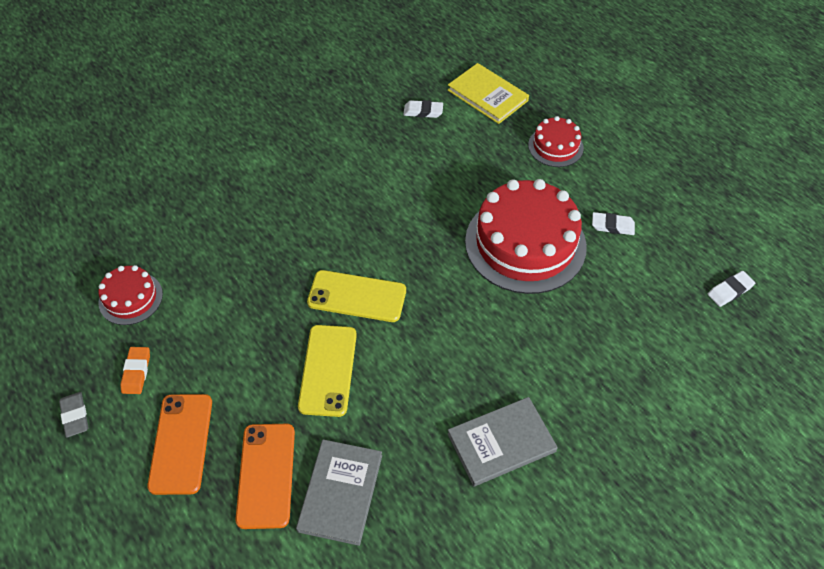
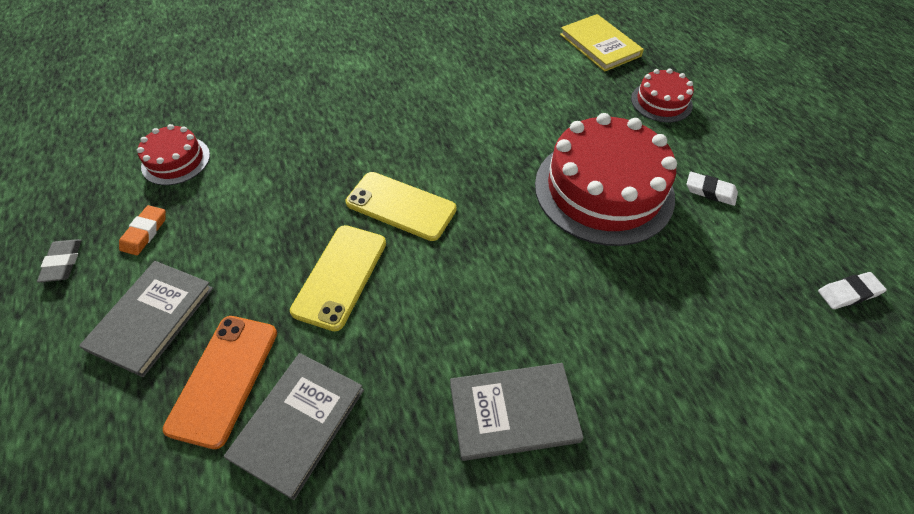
camera: 15 degrees right, 0 degrees up
(181, 443) = (152, 318): orange phone -> grey book
(423, 111) = (529, 48): white eraser -> none

